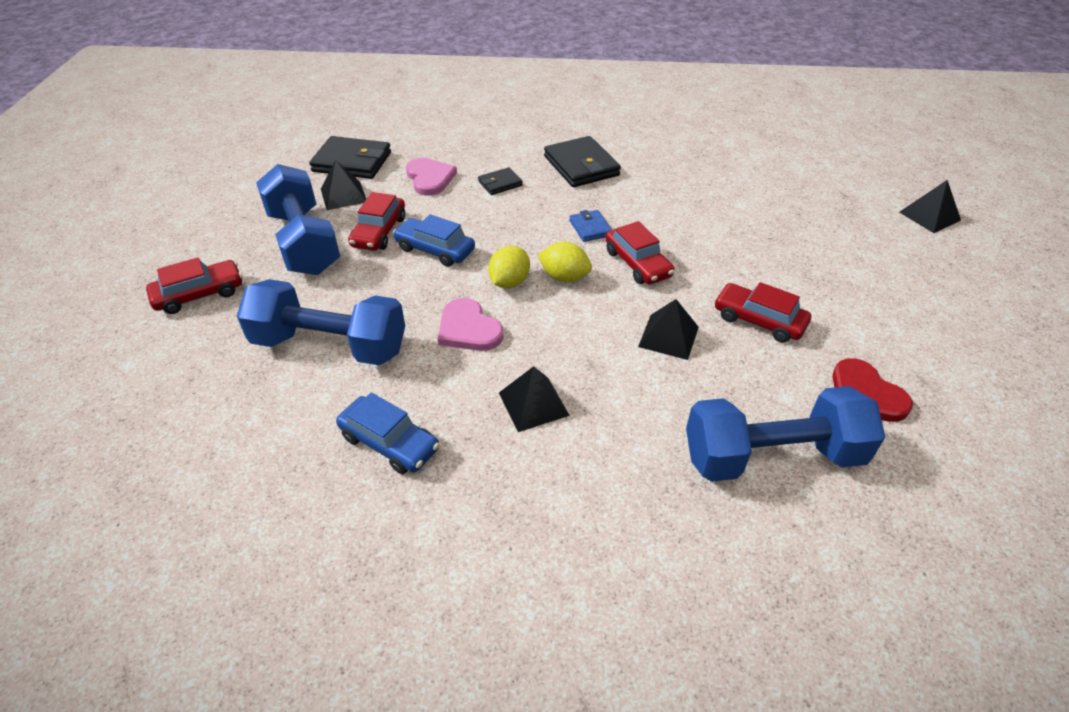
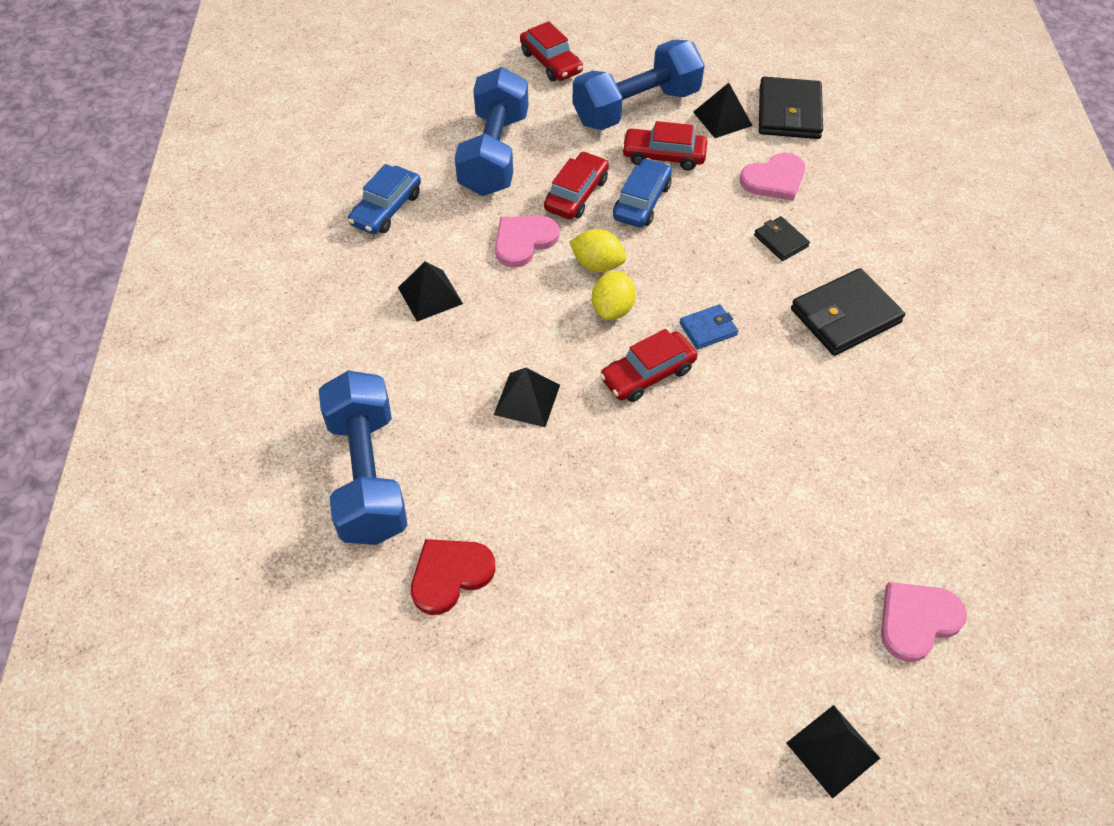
camera: 85 degrees right, 10 degrees up
(759, 320) = (561, 486): red car -> red car (576, 194)
(827, 174) = (917, 620): none -> pink heart

